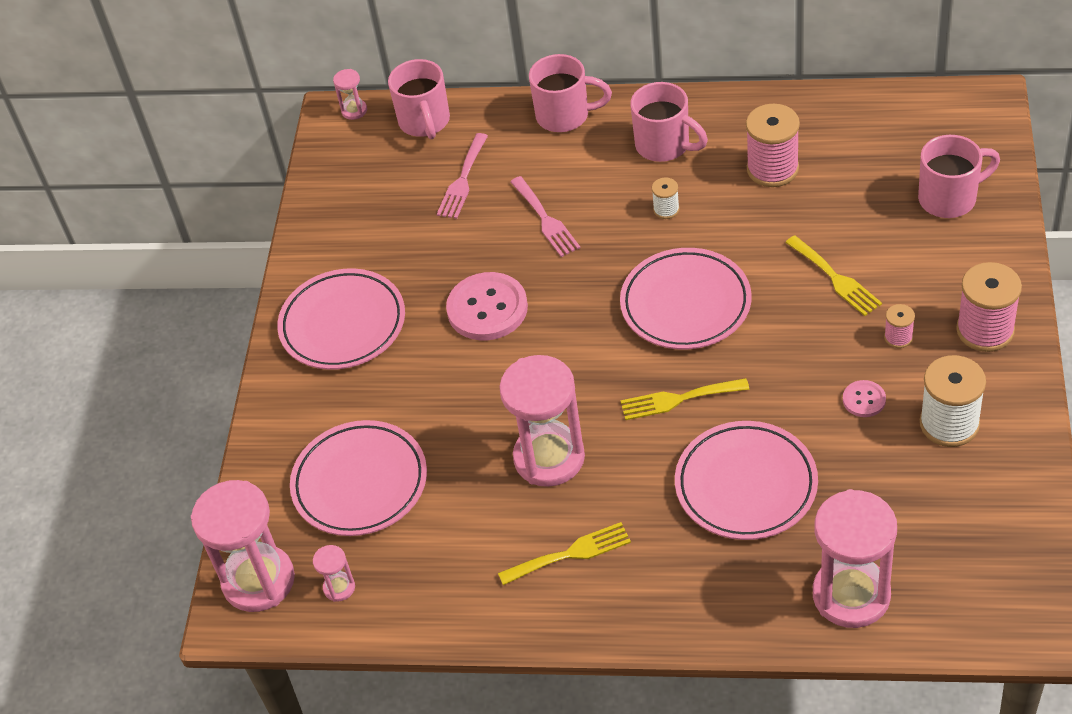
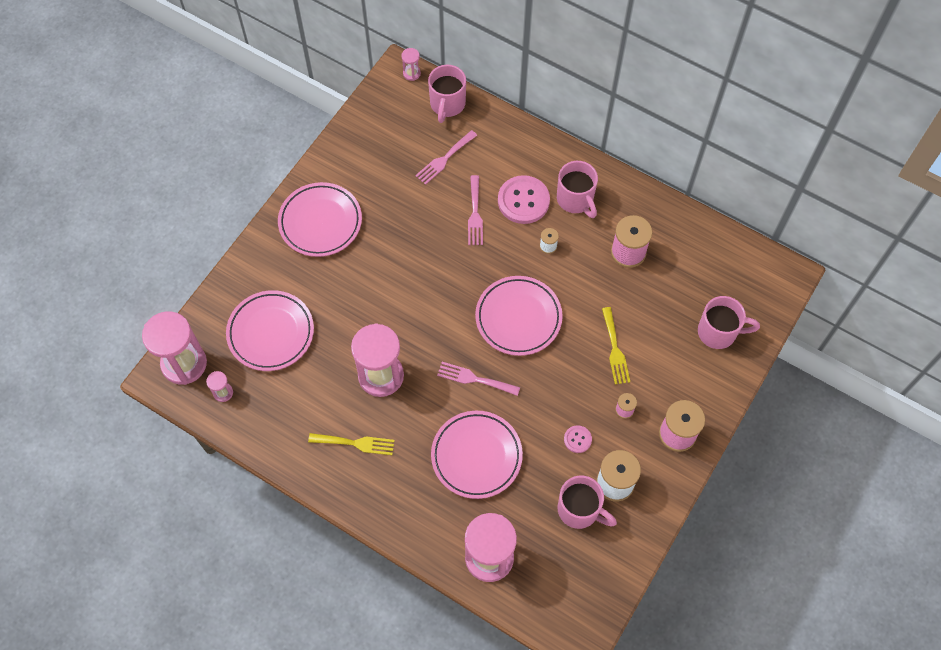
camera: 20 degrees right, 15 degrees up
(487, 309) = (406, 257): pink button -> pink button (523, 201)
(565, 116) = (531, 145): pink mug -> pink mug (580, 510)
(678, 399) = (474, 379): yellow fork -> pink fork

